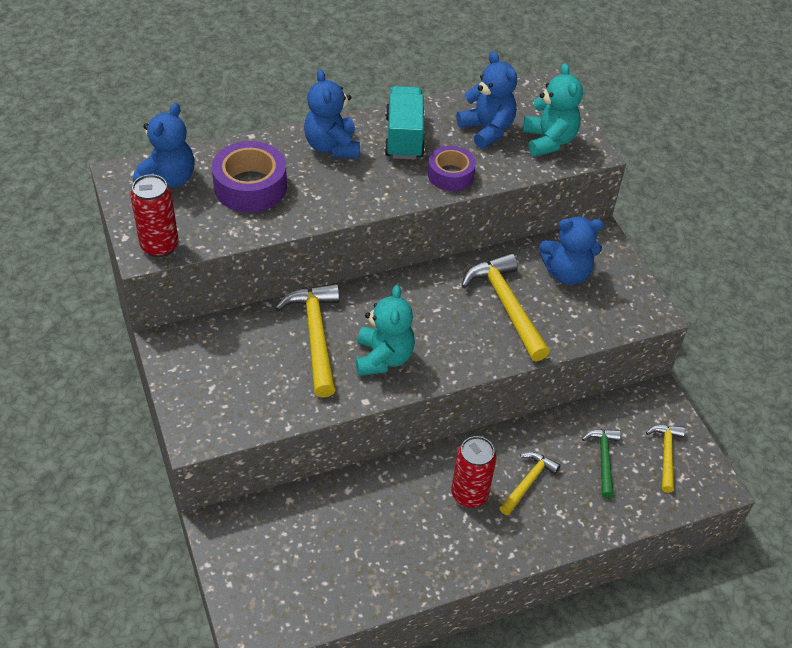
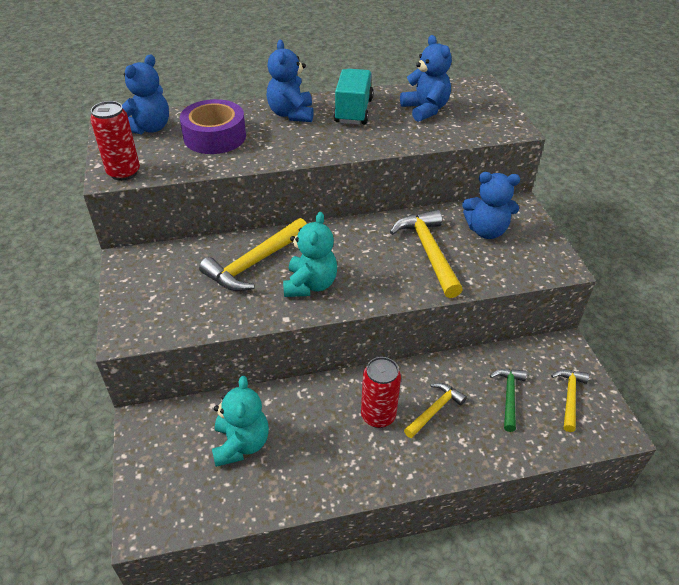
camera: 10 degrees right, 5 degrees down
(315, 336) = (254, 263): yellow hammer -> yellow hammer turned 135 degrees counterclockwise
(450, 175) = (388, 138): purple tape -> none
(548, 141) = (478, 119): turquoise teddy bear -> turquoise teddy bear (241, 444)

